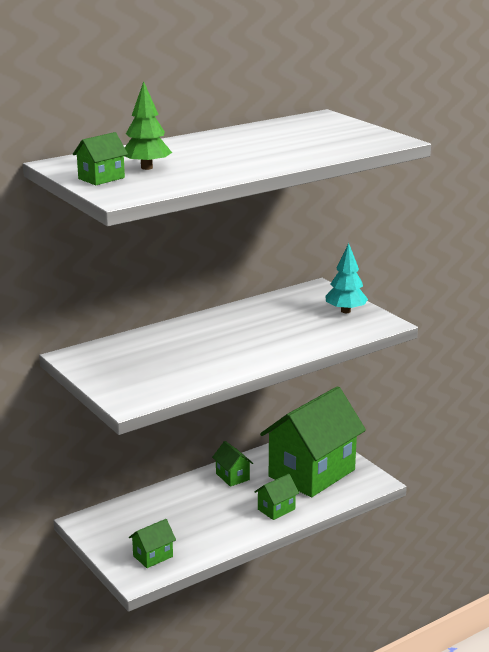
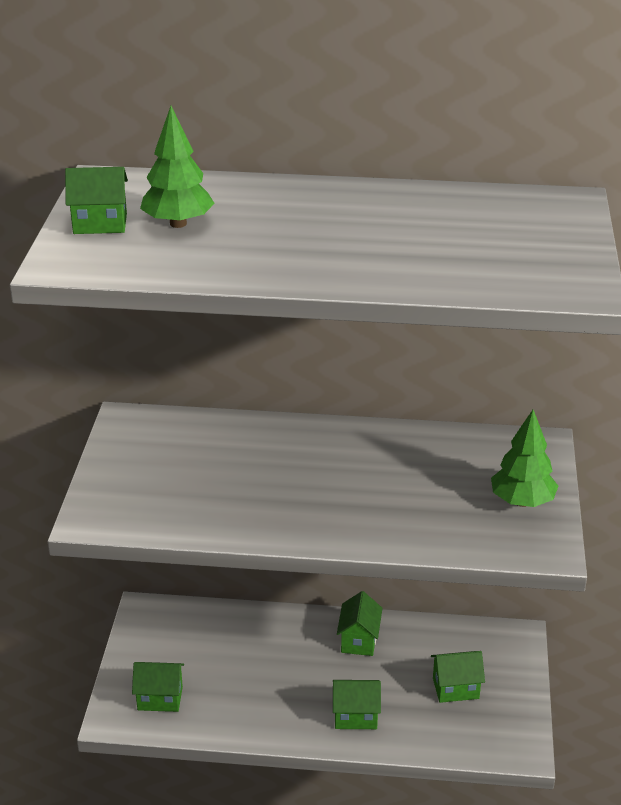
camera: 40 degrees right, 10 degrees up
(311, 473) = (455, 688): green house -> green house, size x0.40
(345, 311) = (522, 501): turquoise tree -> green tree

